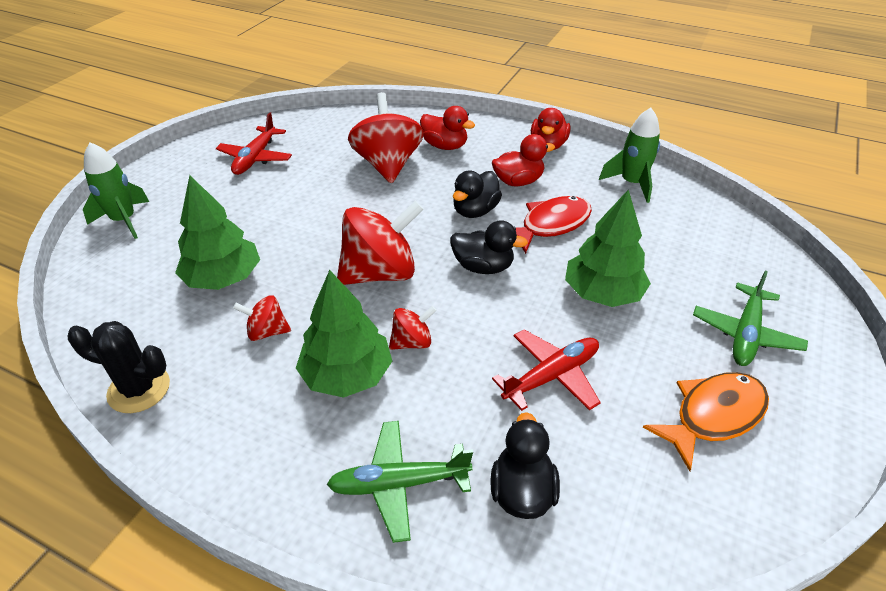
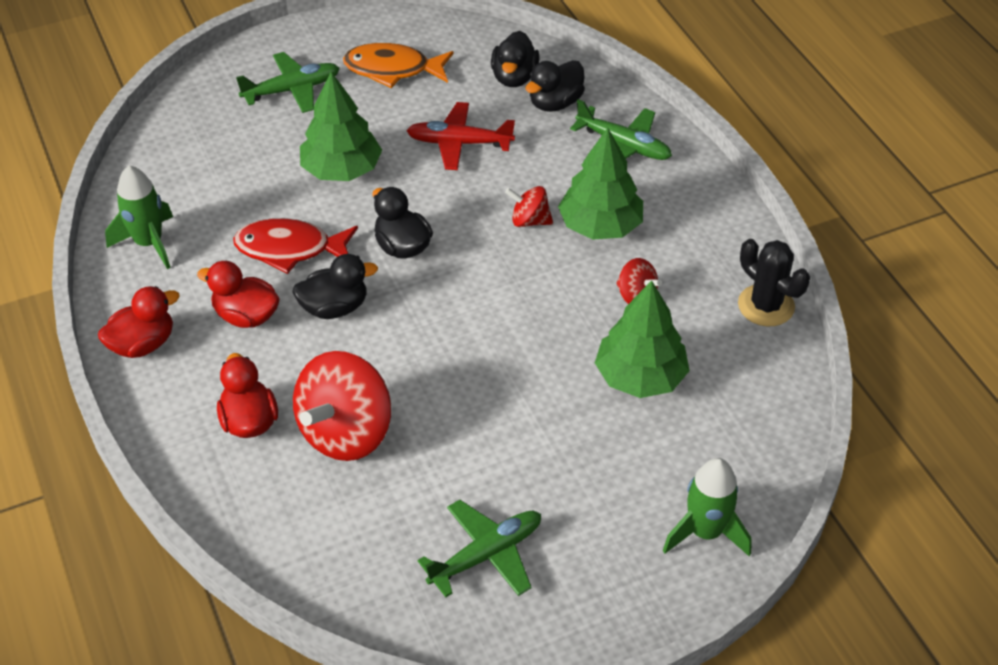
camera: 140 degrees left, 5 degrees up
(255, 158) = (486, 554): red plane -> green plane
(380, 273) = (494, 295): red spinning top -> none
(600, 496) = (514, 77): none -> black duck

